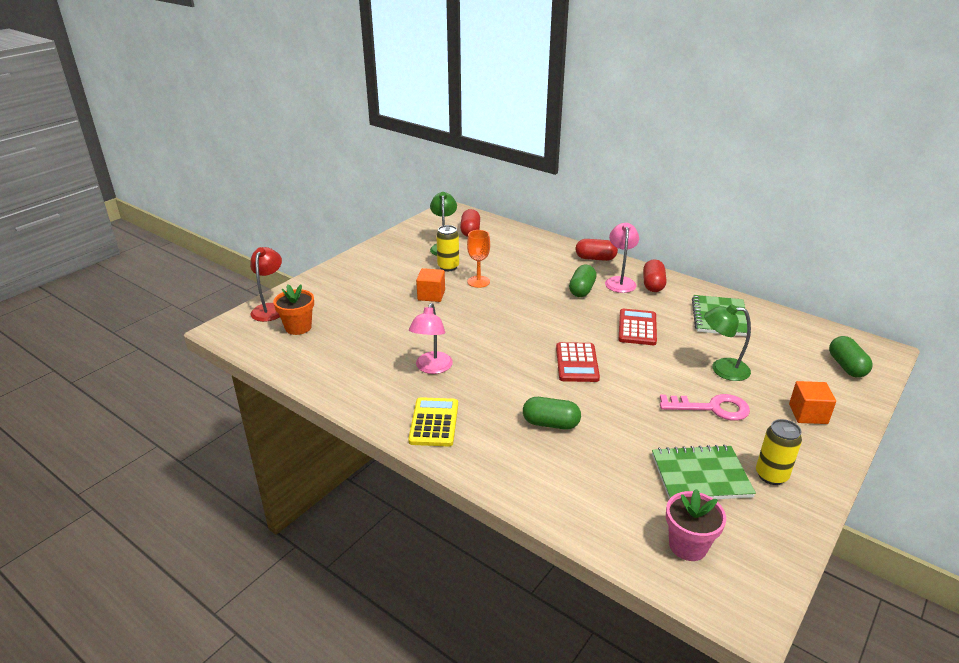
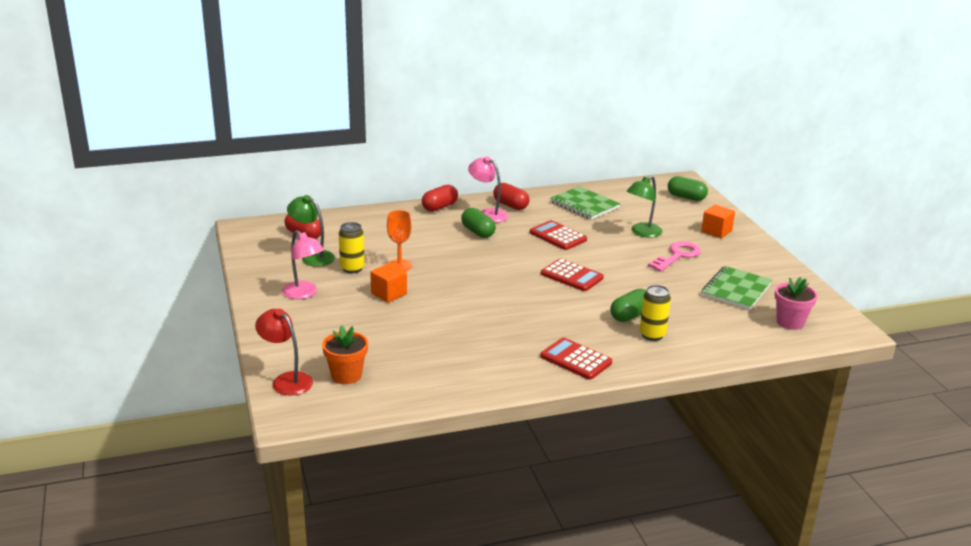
camera: 55 degrees left, 5 degrees down
(432, 368) = (502, 334): pink lamp -> pink lamp (304, 294)
(434, 422) = (576, 360): yellow calculator -> red calculator
(771, 475) = (757, 269): yellow can -> yellow can (652, 335)

